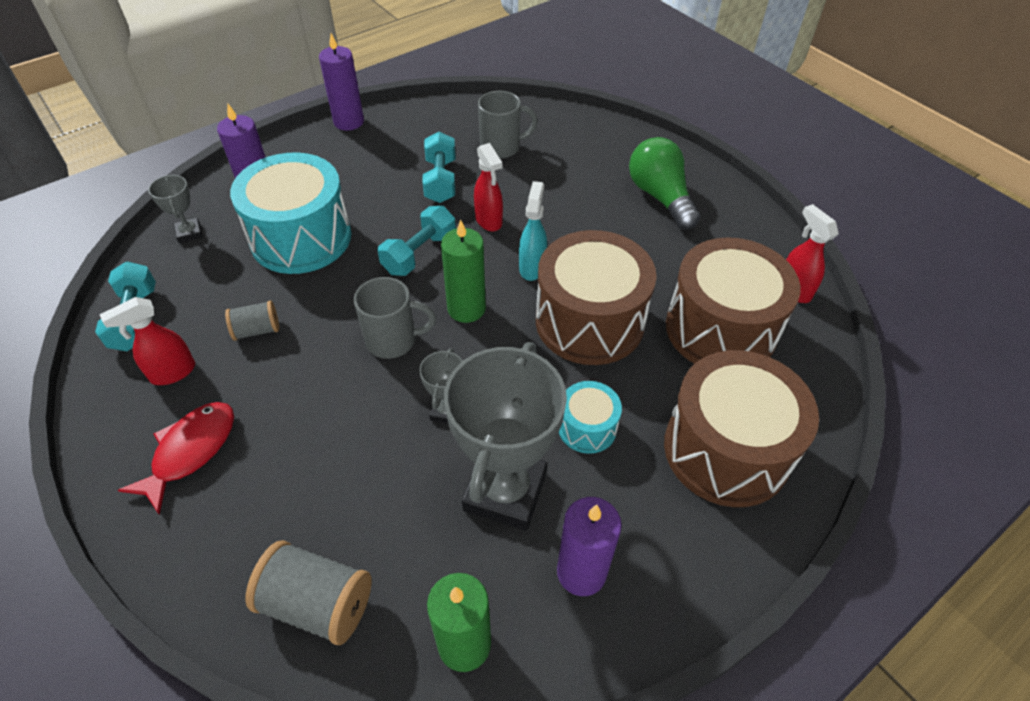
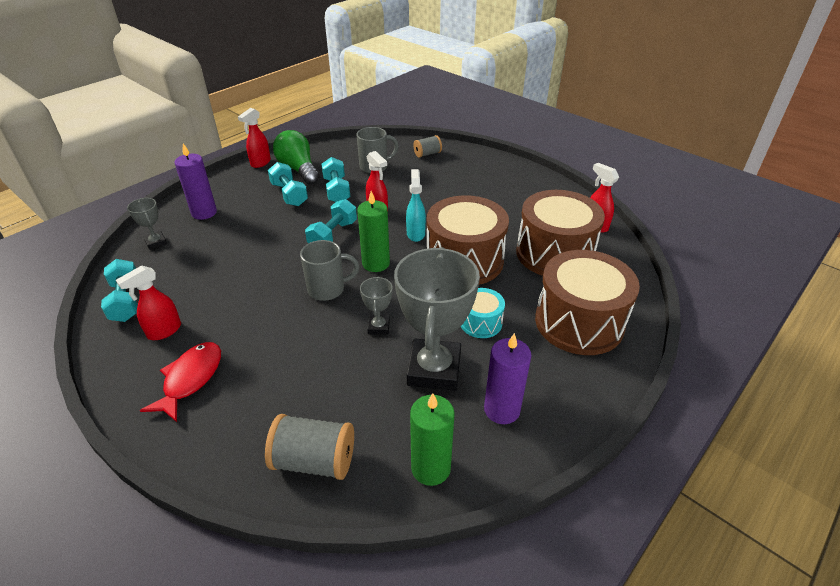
camera: 10 degrees left, 10 degrees down
(257, 330) = (223, 296): grey spool -> grey spool (427, 154)
(301, 238) = (243, 236): turquoise drum -> none
(348, 122) = (260, 163): purple candle -> red spray bottle
(376, 179) = (289, 194): none -> turquoise dumbbell
(660, 197) = (492, 183): green light bulb -> green light bulb (298, 169)

